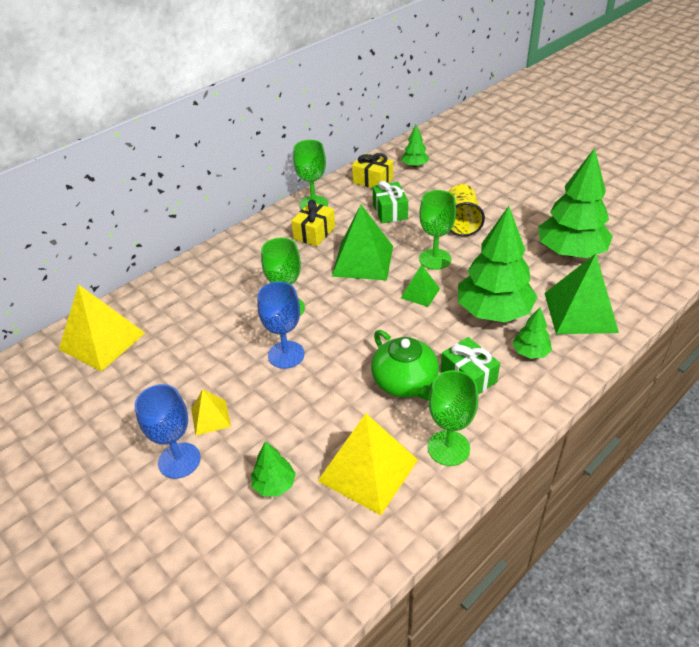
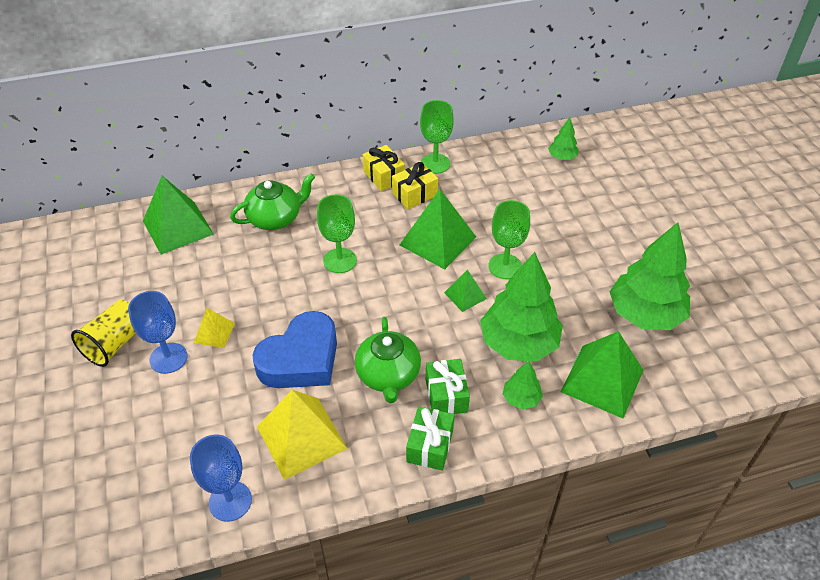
camera: 25 degrees right, 5 degrees up
(102, 341) = (178, 227): yellow pyramid -> green pyramid
(198, 297) = (275, 218): none -> green teapot
(274, 484) = (223, 413): green tree -> none
(286, 355) = (309, 304): blue goblet -> blue goblet (230, 501)
(315, 404) = (301, 359): none -> blue heart
(373, 181) = (508, 159): yellow gift -> yellow gift (384, 176)
(390, 211) = (500, 199): green gift -> green gift (430, 446)
(448, 448) = (380, 451): green goblet -> none
(461, 222) = (561, 238): yellow cup -> yellow cup (115, 343)

